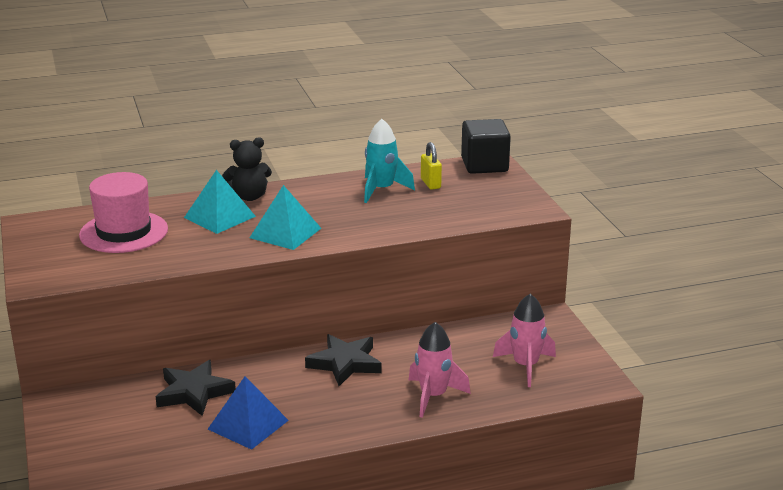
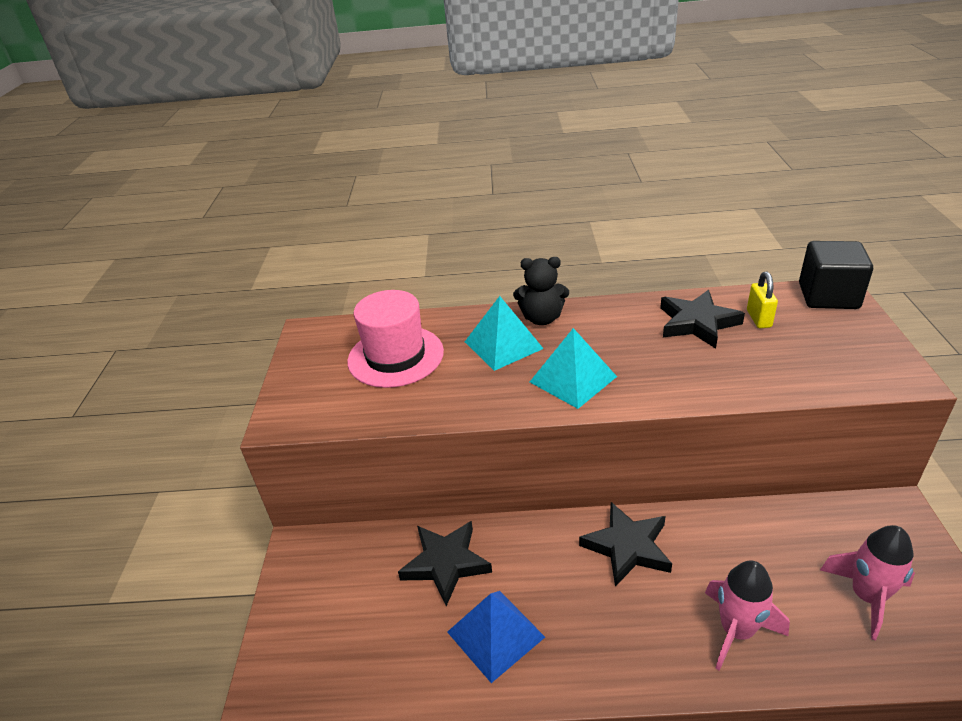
camera: 20 degrees right, 10 degrees up
(382, 190) = (697, 323): turquoise rocket -> black star

